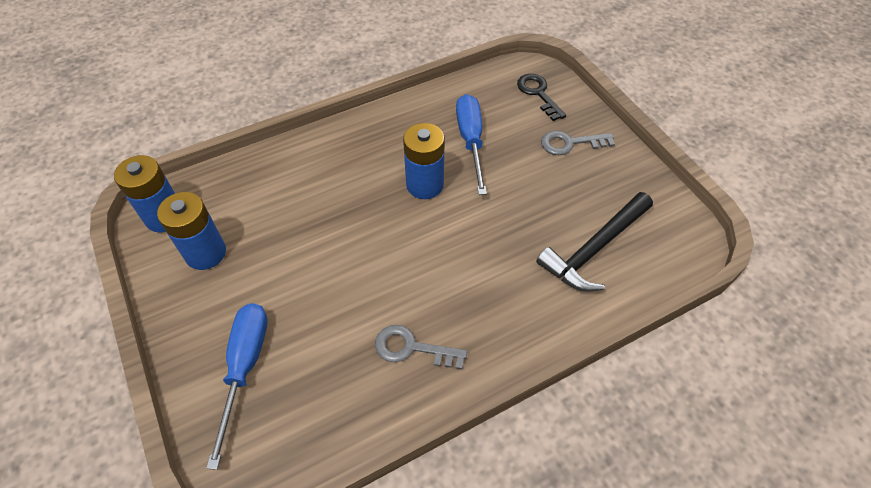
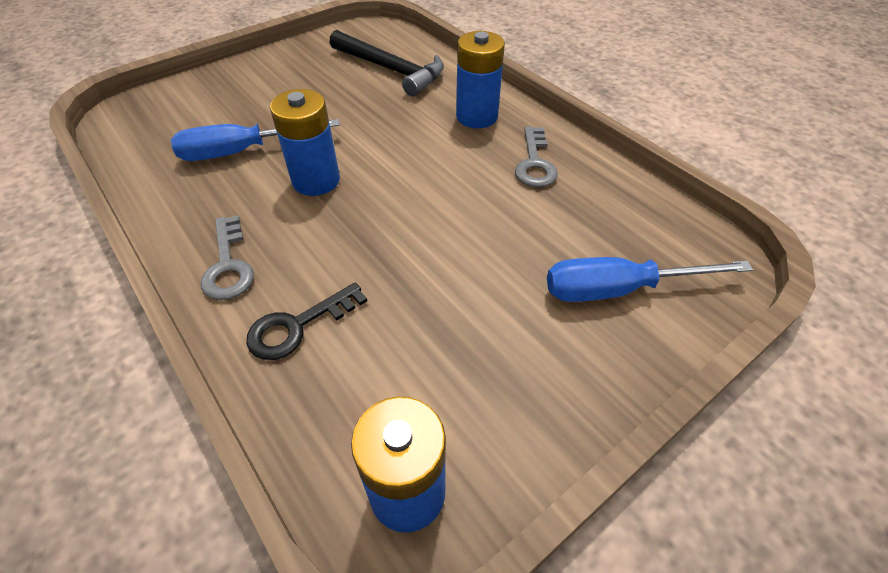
camera: 100 degrees left, 5 degrees down
(205, 253) = (469, 393): blue battery -> blue battery (477, 116)
(538, 94) = (166, 108): black key -> black key (298, 326)
(570, 143) = (253, 85): grey key -> grey key (228, 265)

